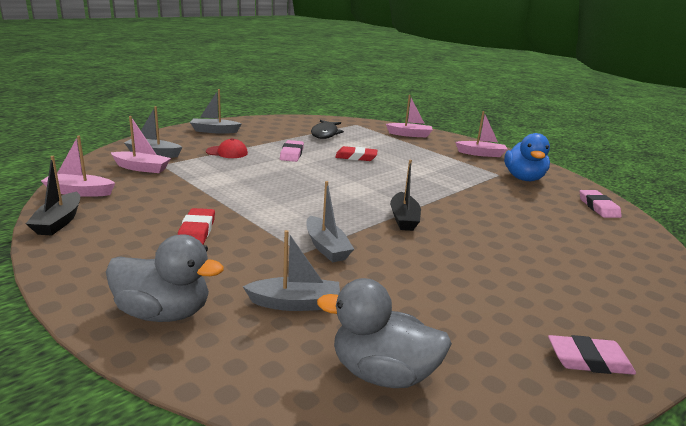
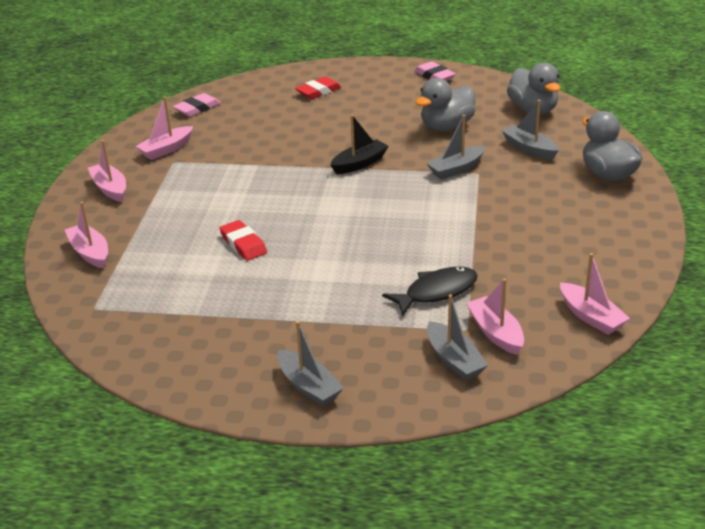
camera: 125 degrees left, 10 degrees up
(59, 222) = (631, 280): black boat -> none
(197, 231) = (529, 221): red eraser -> red eraser (318, 91)
(227, 152) = (365, 321): red cap -> none
(291, 154) = (299, 282): pink eraser -> none
(325, 134) = (182, 305): black fish -> black fish (436, 292)
(326, 247) = (456, 169): grey boat -> grey boat turned 150 degrees counterclockwise
(418, 287) = (446, 126): none -> grey duck
(523, 178) = (166, 149): blue duck -> pink boat

